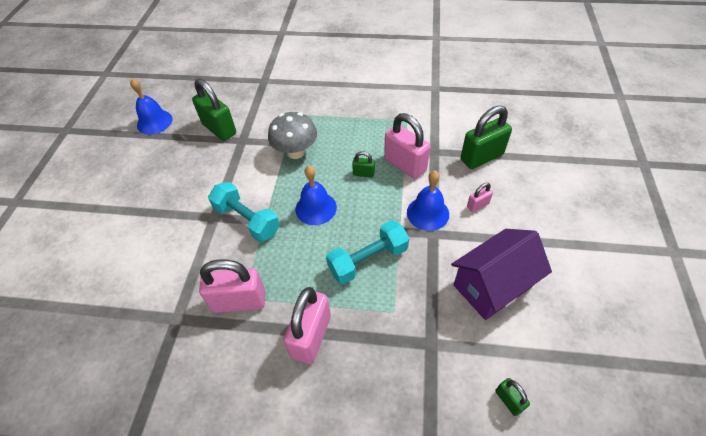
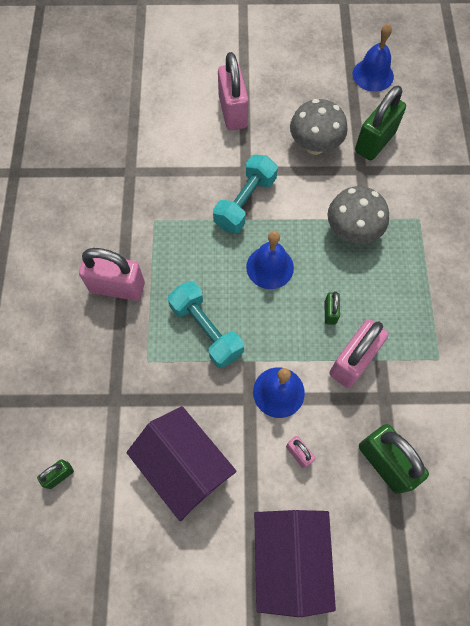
camera: 80 degrees right, 15 degrees up
(207, 166) = (314, 145): none -> grey mushroom
(239, 301) = (150, 218): pink padlock -> pink padlock (233, 112)
(557, 219) = (289, 558): none -> purple house

